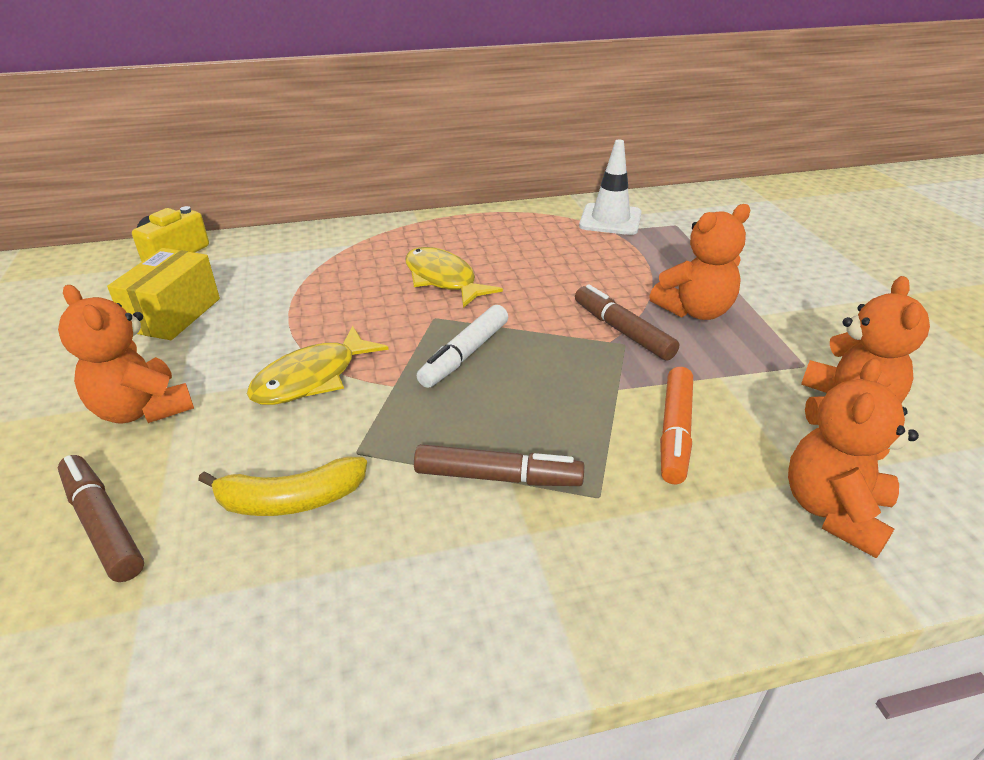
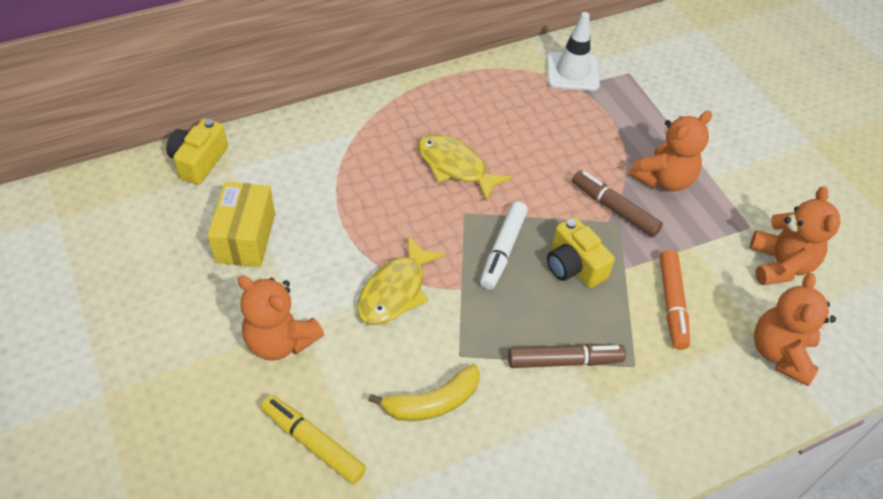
camera: 15 degrees left, 15 degrees up
(103, 524) = (313, 443): brown marker -> yellow marker
(550, 378) = (574, 265): none -> yellow camera

